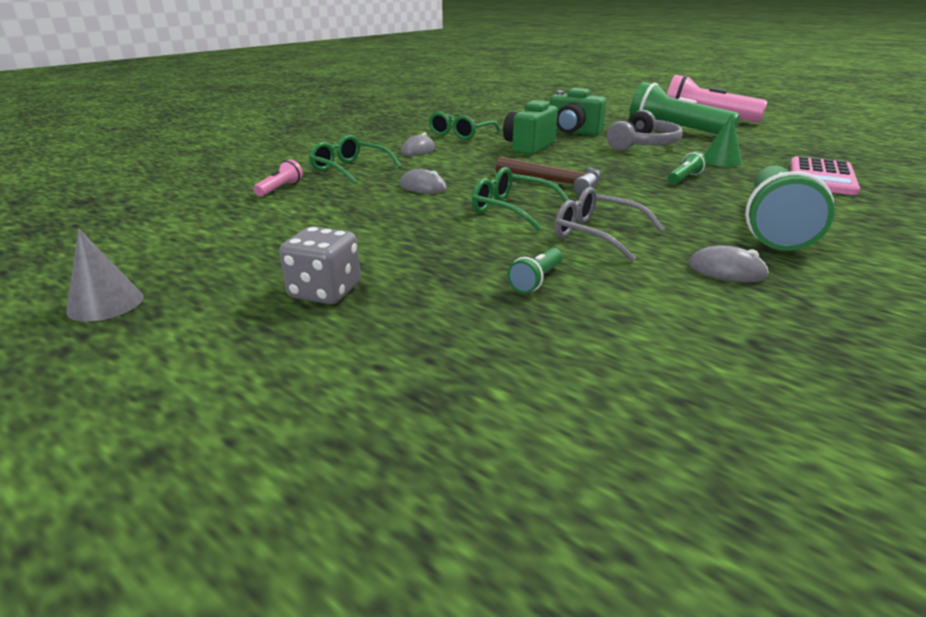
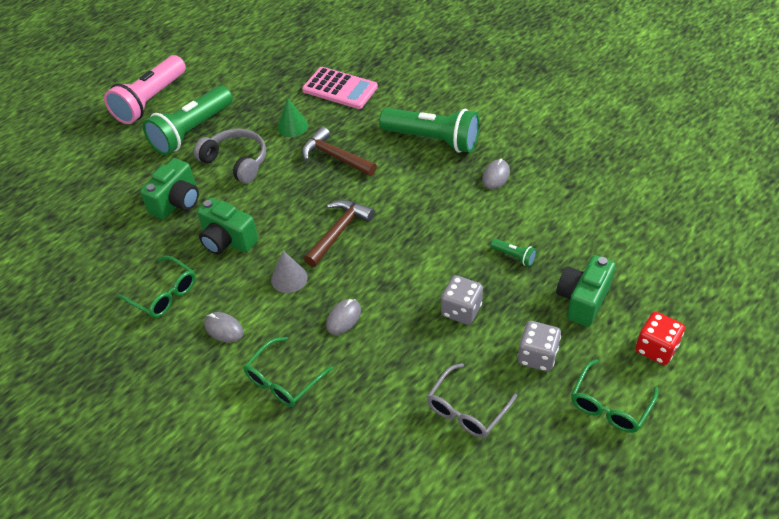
camera: 85 degrees left, 20 degrees up
(105, 303) = (565, 473): grey cone -> grey cone (289, 278)
(280, 188) = (339, 428): pink flashlight -> none
(289, 422) = (656, 348): none -> red dice
(426, 242) = (461, 310): none -> grey dice
(435, 339) = (582, 300): none -> green camera
(511, 209) = (399, 262): green glasses -> green glasses (610, 405)
(597, 234) = (446, 221): grey glasses -> grey glasses (466, 409)
(684, 178) = (335, 157): green flashlight -> brown hammer

